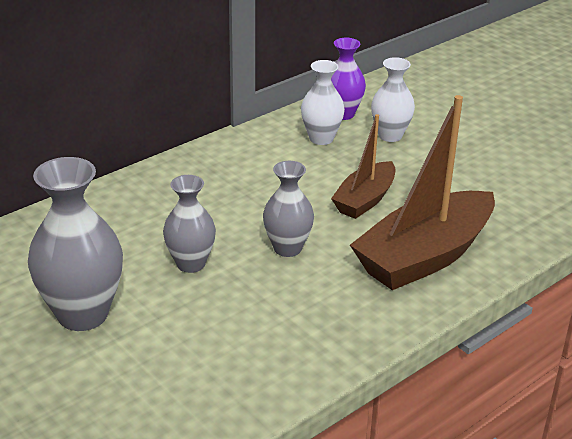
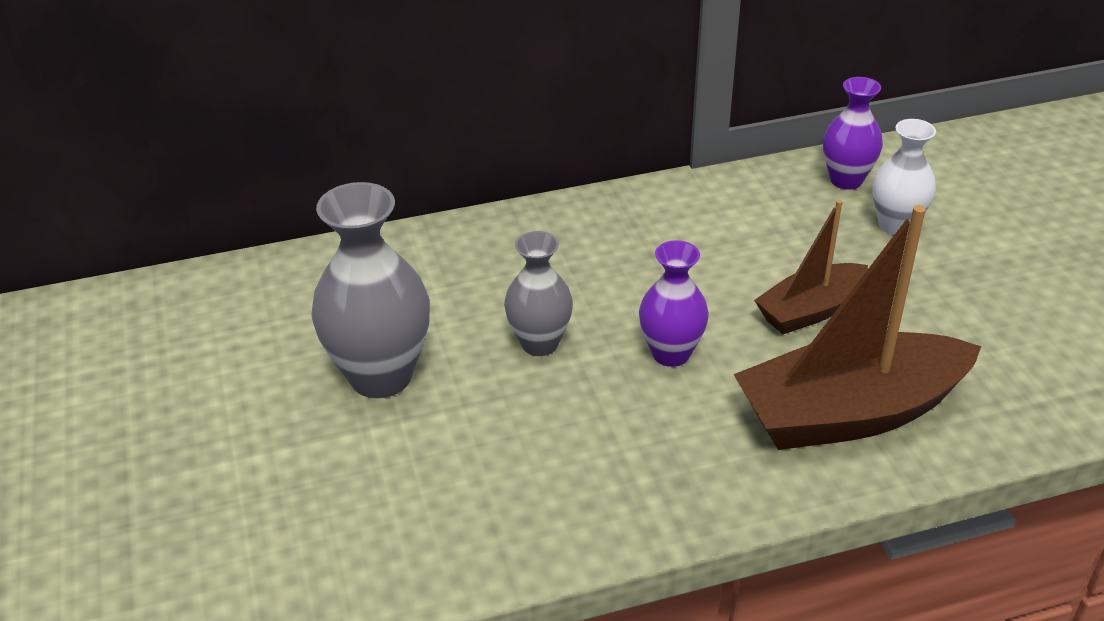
camera: 25 degrees right, 5 degrees up
(287, 248) = (671, 353): grey vase -> purple vase
(321, 138) = (797, 209): white vase -> none

